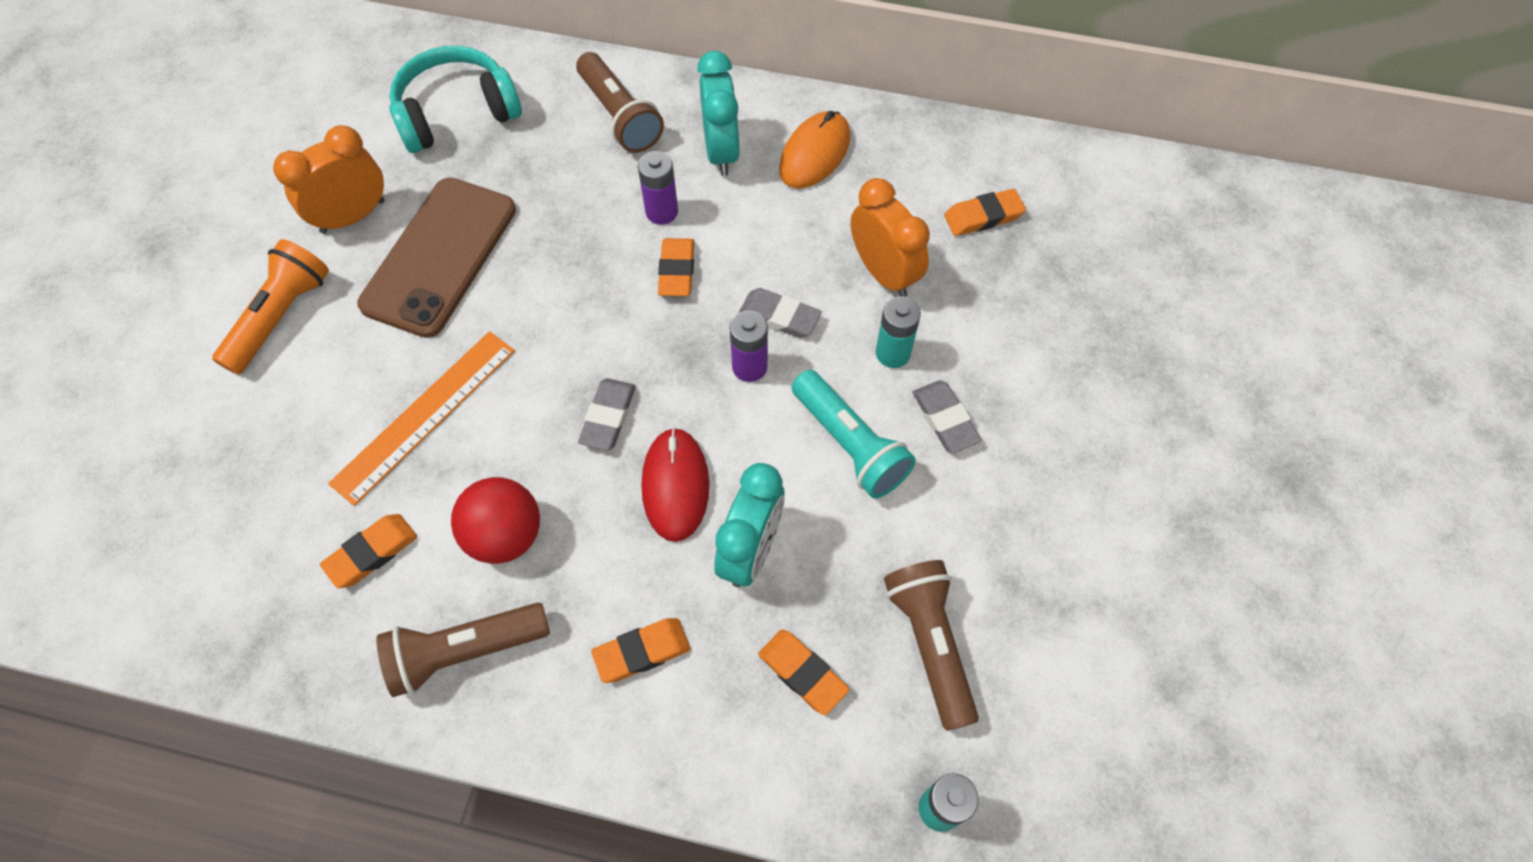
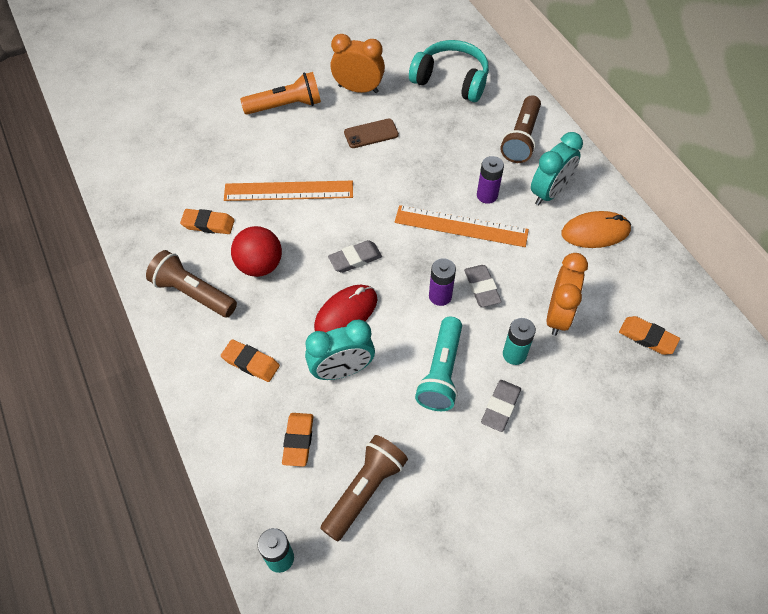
camera: 50 degrees right, 5 degrees down
(440, 257) = (371, 134): brown phone -> brown phone, size x0.48
(677, 271) = (461, 226): orange eraser -> orange ruler

